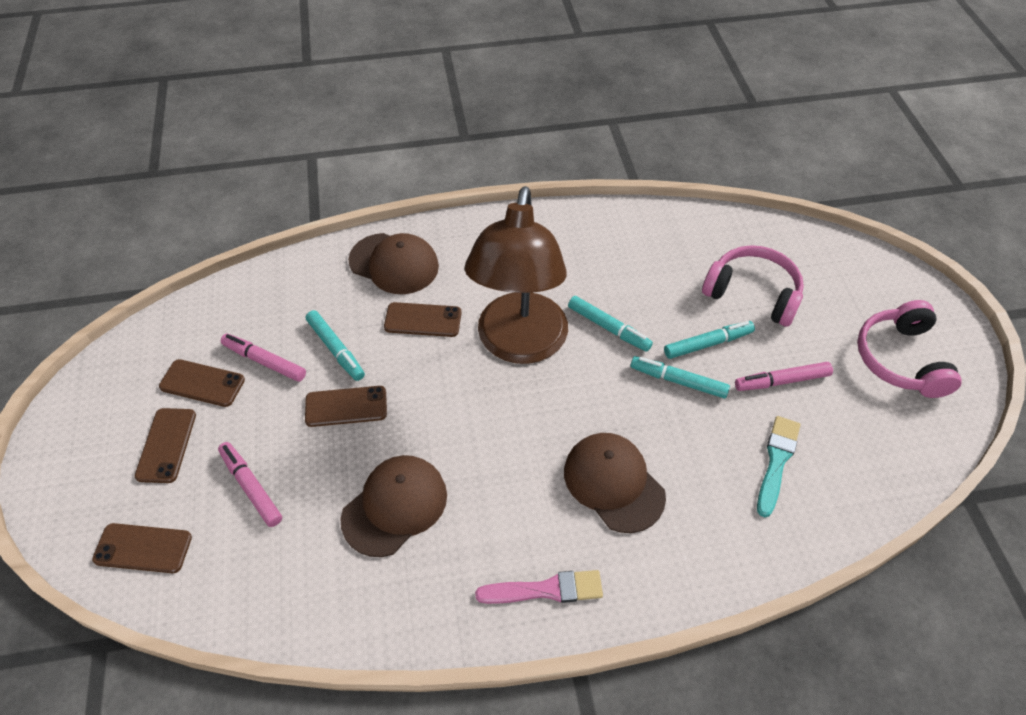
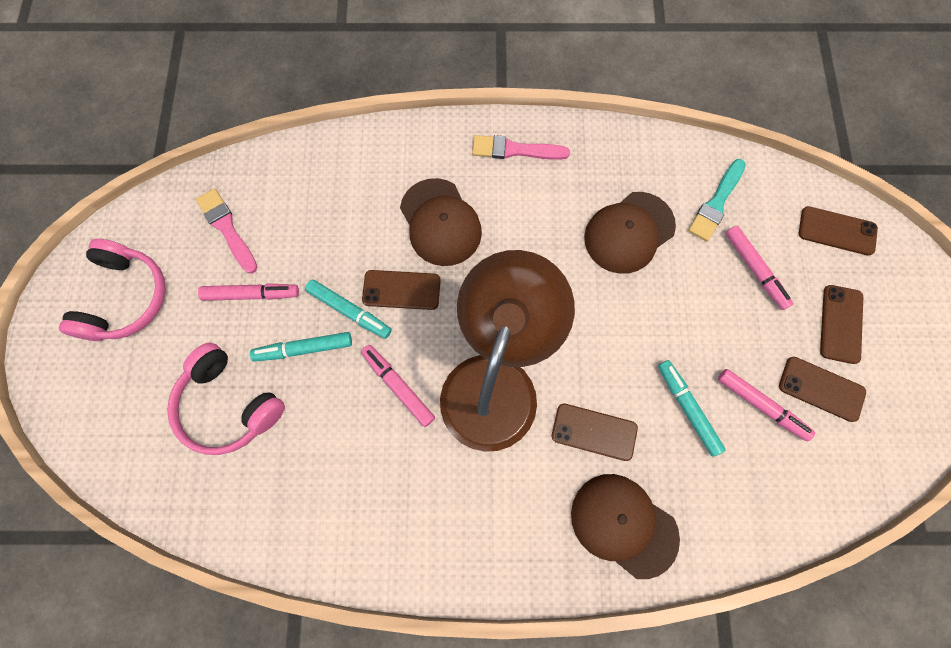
camera: 170 degrees left, 20 degrees up
(346, 406) = (674, 337): brown phone -> brown phone (401, 290)
(608, 328) = (398, 386): turquoise marker -> pink marker
(776, 461) = (295, 218): turquoise brush -> turquoise brush (716, 203)
(843, 439) = (227, 228): none -> pink brush

